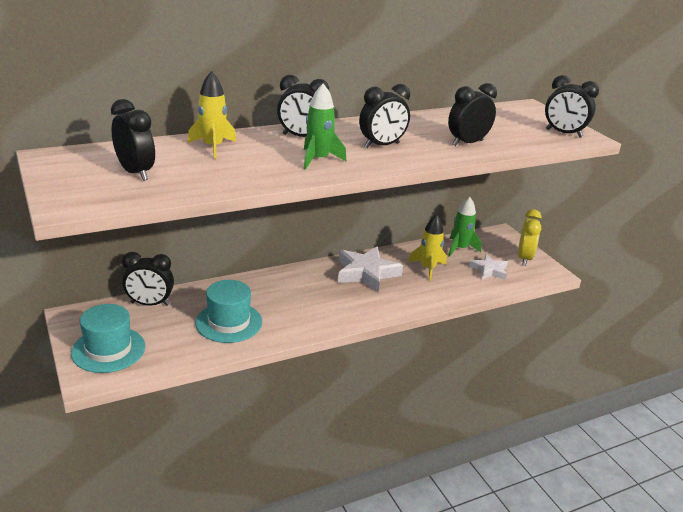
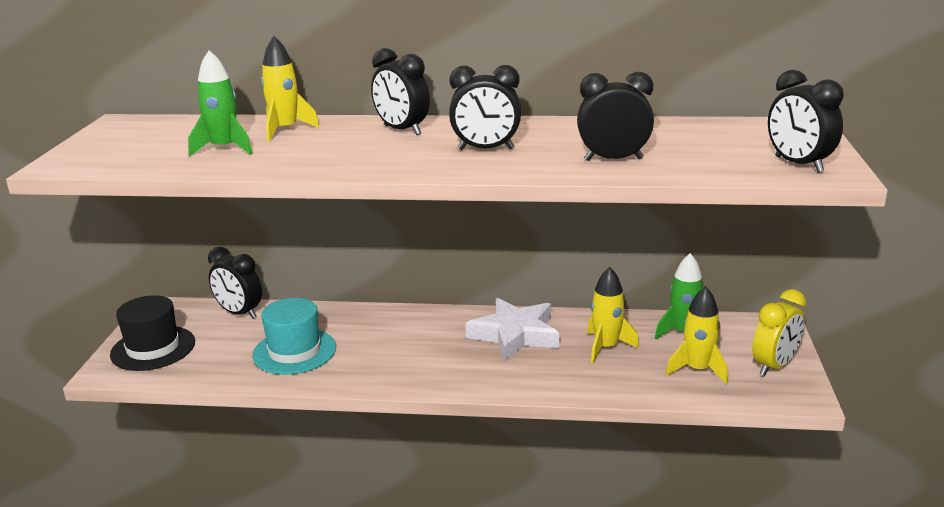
camera: 35 degrees right, 5 degrees down
(108, 349) = (153, 348): turquoise hat -> black hat
(135, 173) = (169, 144): black clock -> none
(318, 160) = (379, 155): green rocket -> green rocket (224, 149)
(489, 270) = (697, 370): white star -> yellow rocket

